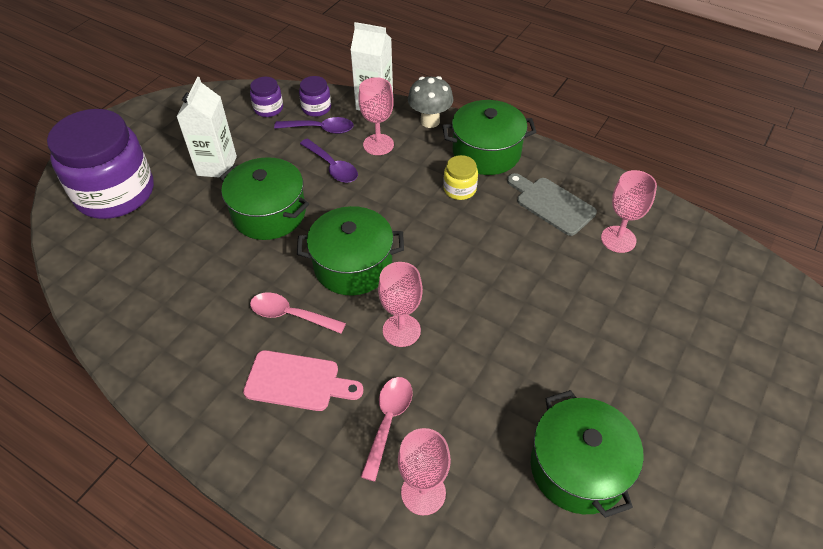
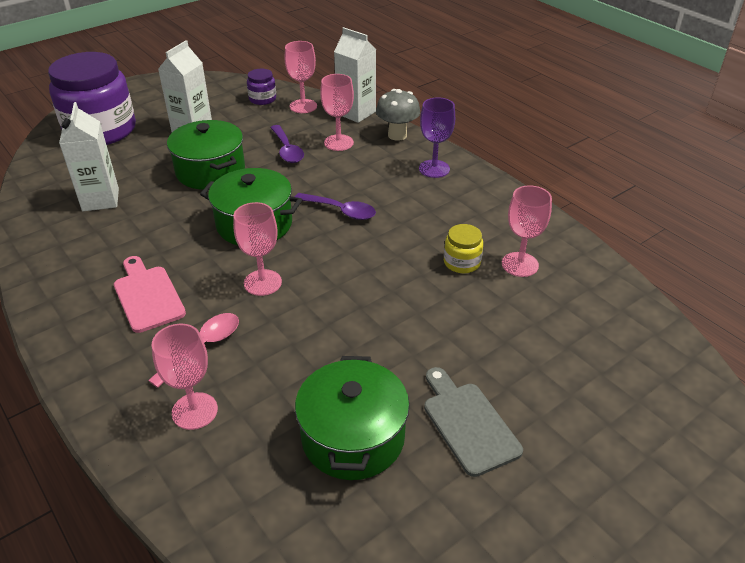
camera: 20 degrees right, 10 degrees down
(173, 281) = (100, 200): none -> white carton
(290, 315) = (176, 246): pink spoon -> none
(297, 381) = (147, 296): pink cutting board -> pink cutting board turned 150 degrees counterclockwise
(316, 108) = (303, 106): purple jar -> pink goblet
(320, 129) = (296, 121): purple spoon -> purple spoon (341, 211)
(459, 189) = (390, 191): yellow jar -> yellow jar (462, 262)
(486, 152) = (434, 169): green pot -> purple goblet
(551, 204) = (470, 221): grey cutting board -> grey cutting board (468, 423)

